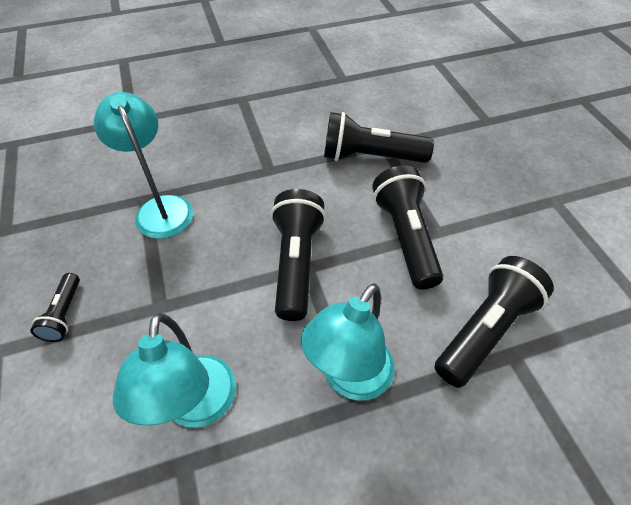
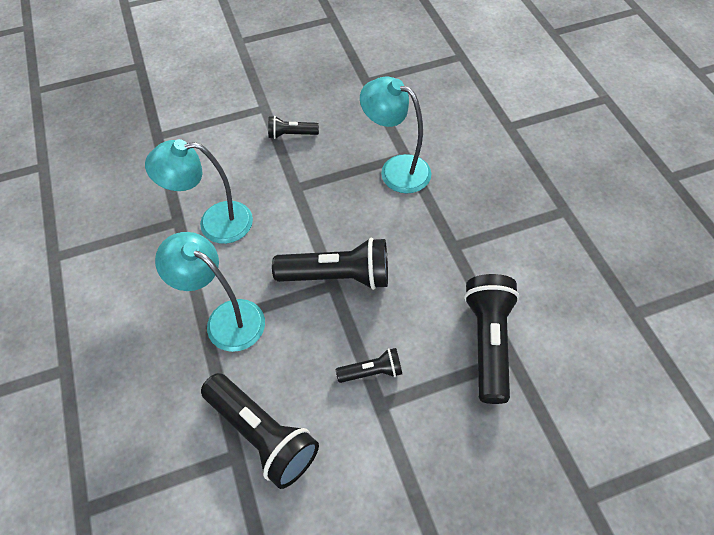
camera: 90 degrees right, 5 degrees up
(161, 208) = (396, 169): turquoise lamp -> turquoise lamp turned 120 degrees counterclockwise
(405, 237) = (372, 372): black flashlight -> black flashlight, size x0.52

